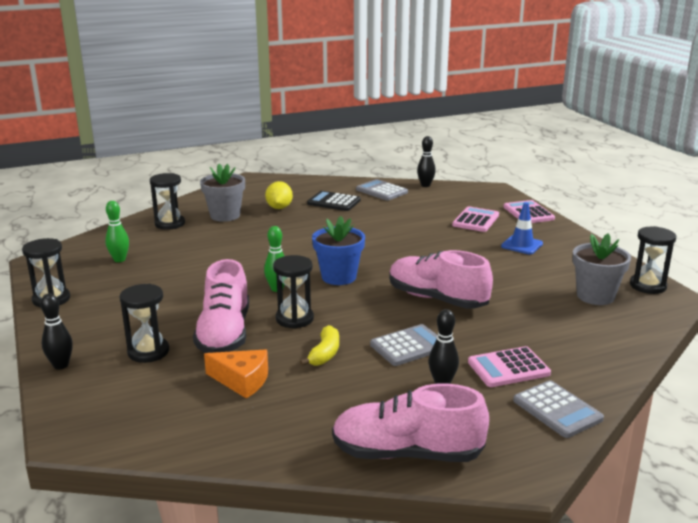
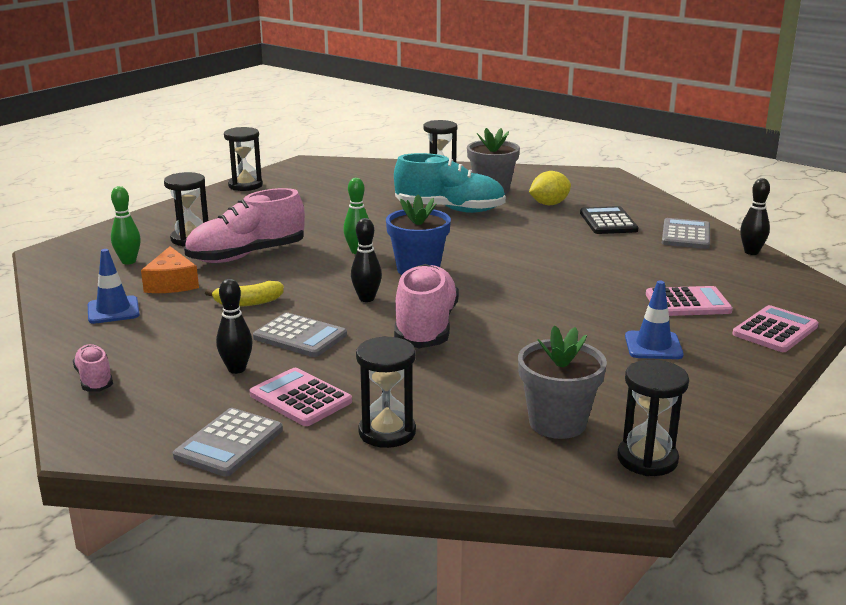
camera: 60 degrees right, 0 degrees up
(61, 365) = (146, 219): black bowling pin -> black bowling pin (366, 299)
(119, 259) = (342, 183): green bowling pin -> green bowling pin (128, 261)
(241, 238) = (449, 209): none -> turquoise shoe
(270, 421) = (113, 310): none -> blue traffic cone
(294, 319) = (304, 274): black hourglass -> black hourglass (387, 432)
(407, 453) = (94, 379): pink shoe -> pink shoe, size x0.51

